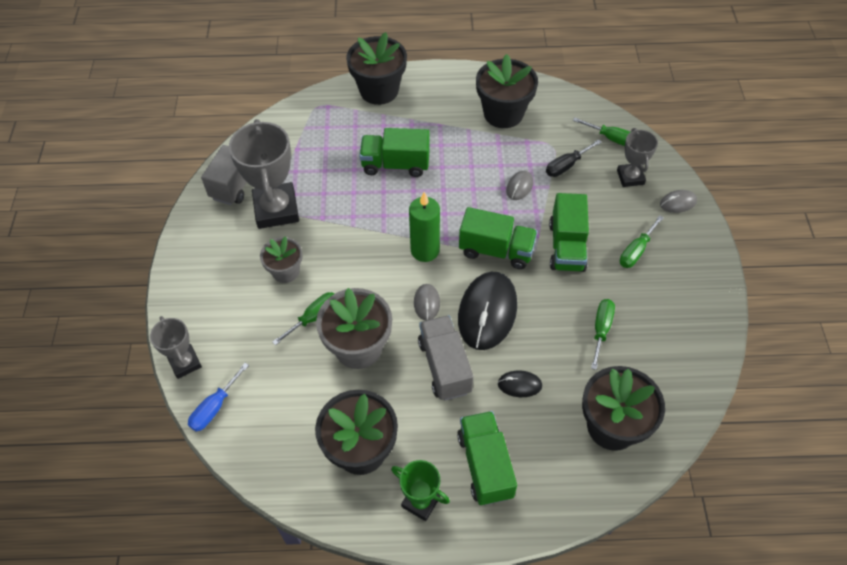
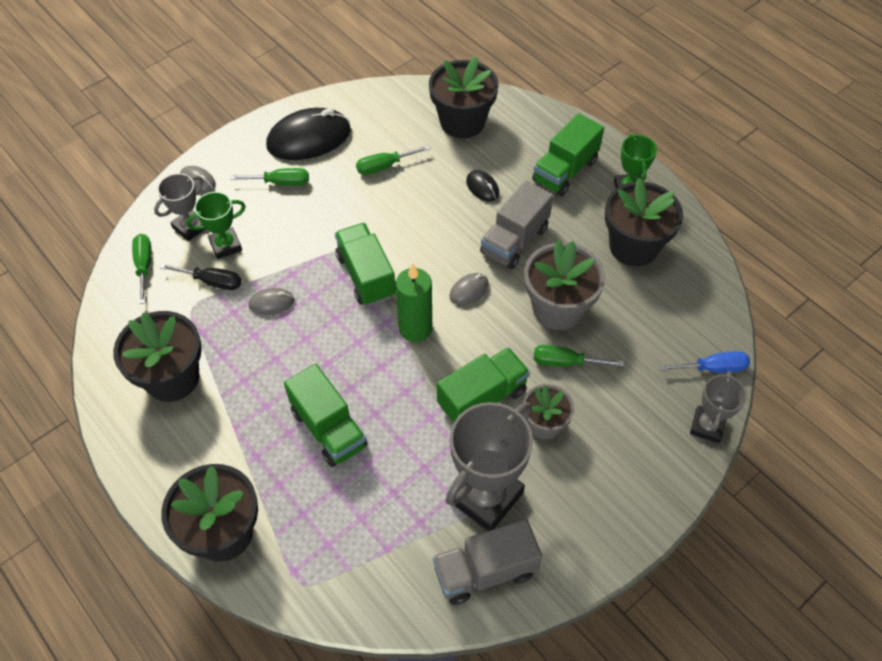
camera: 130 degrees left, 0 degrees up
(487, 312) = (437, 244): black mouse -> black mouse (309, 138)
(567, 246) = (317, 229): green truck -> green truck (482, 398)
(595, 188) = (225, 245): none -> green trophy

